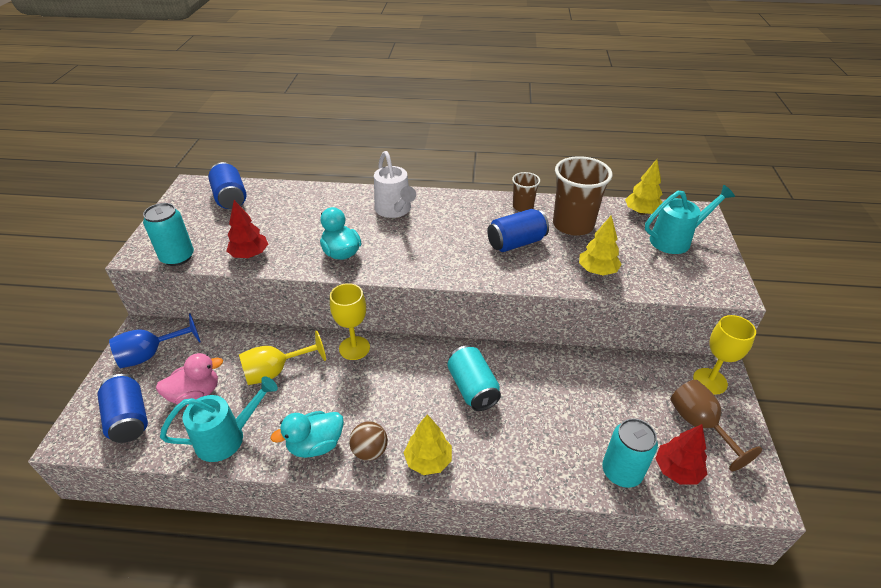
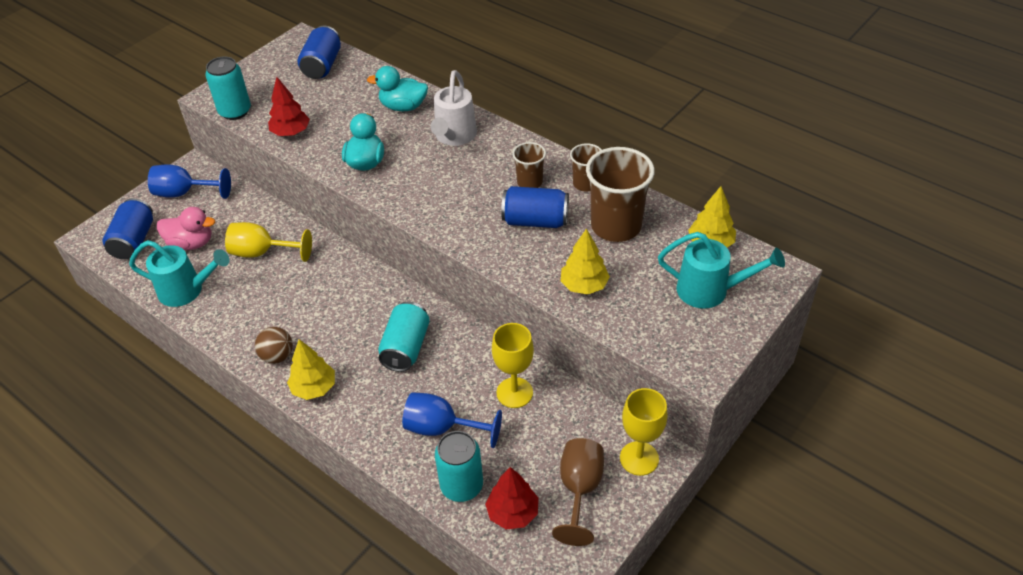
camera: 35 degrees right, 5 degrees up
(315, 445) = (242, 330): turquoise duck -> turquoise duck (403, 107)
(354, 348) = (340, 262): yellow goblet -> yellow goblet (514, 392)
(483, 220) = (529, 182): none -> brown cup
(561, 435) = (442, 428): none -> blue goblet

